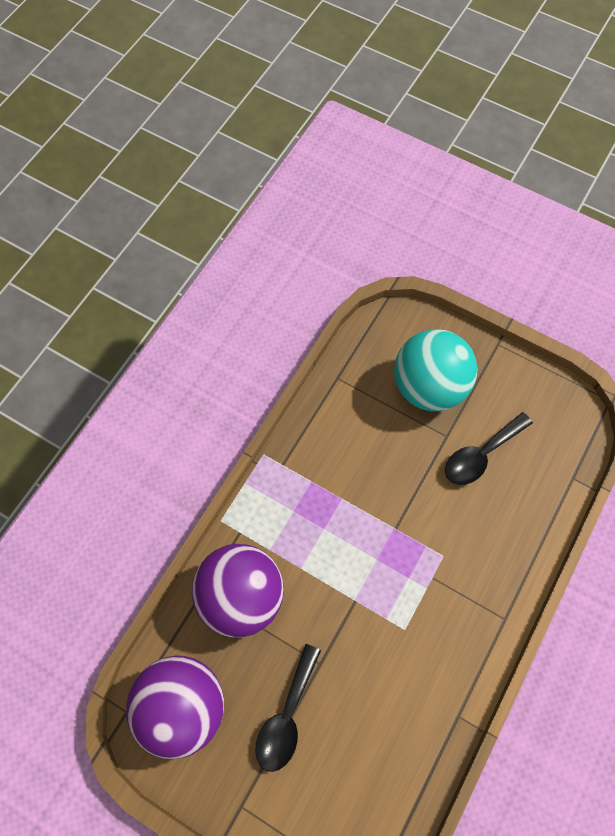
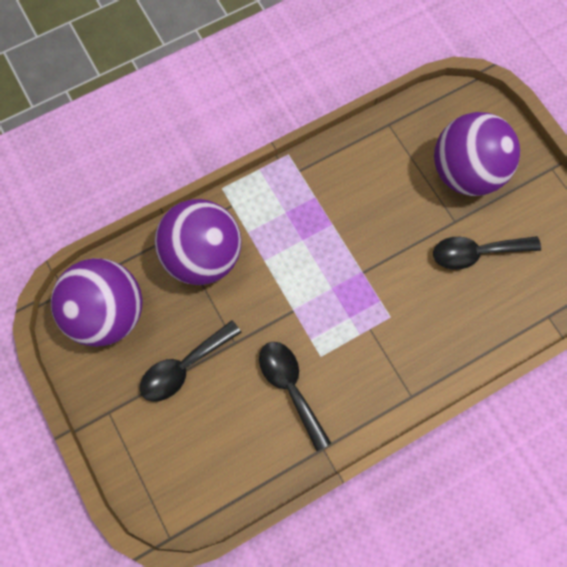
camera: 30 degrees right, 5 degrees up
(395, 676) = (290, 387): none -> black spoon
(429, 387) = (465, 172): turquoise ball -> purple ball

